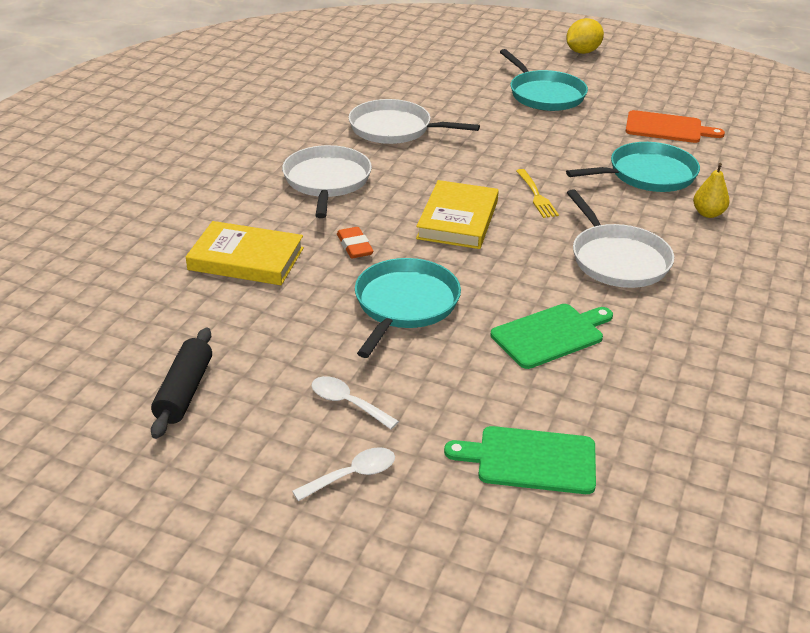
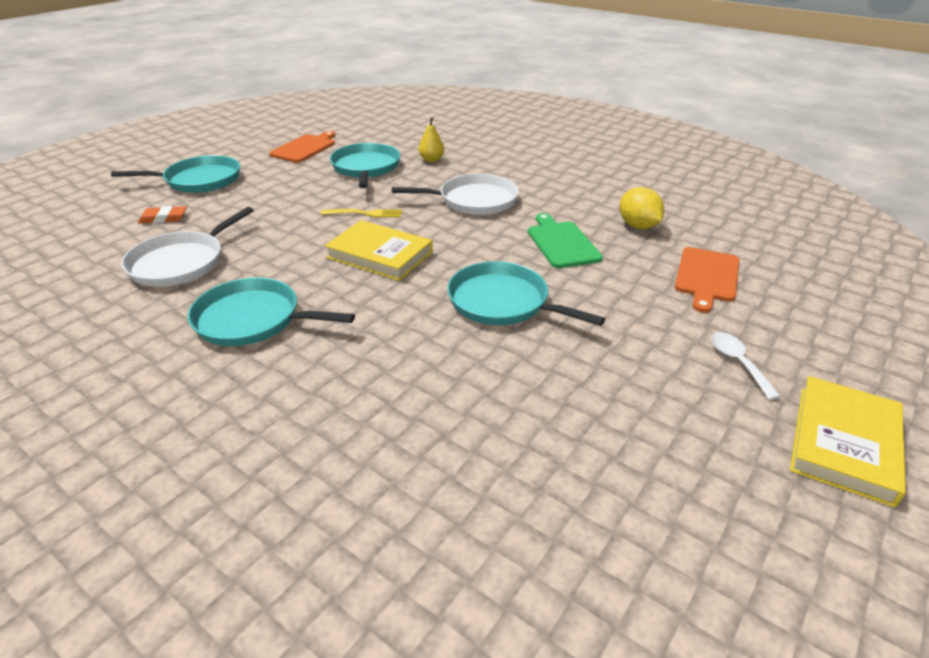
camera: 75 degrees left, 0 degrees up
(184, 391) = (622, 468): black rolling pin -> none
(246, 259) = (380, 397): yellow book -> yellow book (844, 443)
(327, 181) = (253, 319): white pan -> turquoise pan
(347, 403) = (643, 353): white spoon -> none
(354, 246) = (393, 317): orange eraser -> orange eraser (164, 218)
(531, 460) = (707, 276): green cutting board -> orange cutting board
(582, 52) = (142, 151): yellow lemon -> yellow lemon (638, 226)

